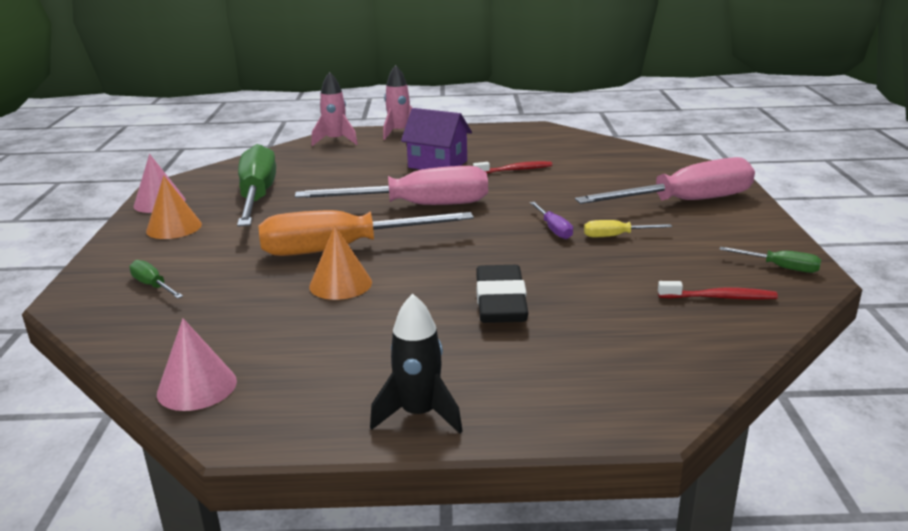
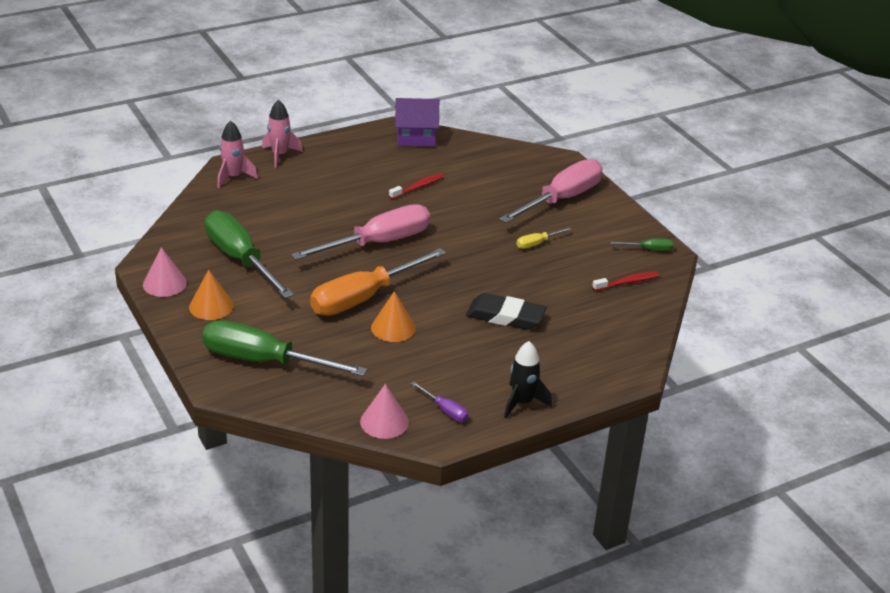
camera: 30 degrees left, 10 degrees up
(153, 286) = (264, 361): green screwdriver -> green screwdriver, size x2.40
(437, 164) = (351, 191): purple house -> purple house (416, 138)
(500, 301) = (505, 316): black eraser -> black eraser turned 45 degrees counterclockwise
(553, 229) = (492, 246): purple screwdriver -> purple screwdriver (445, 410)

